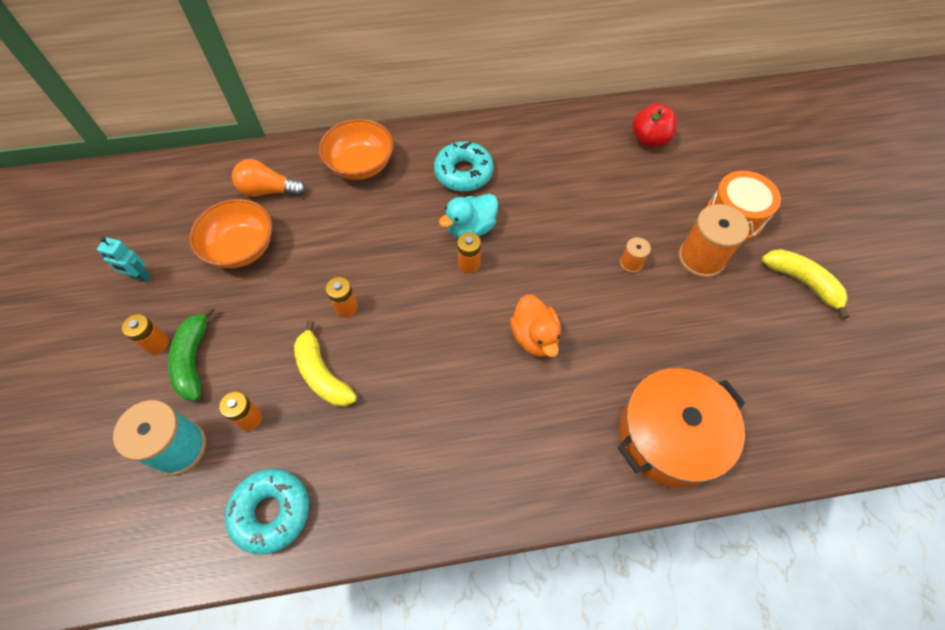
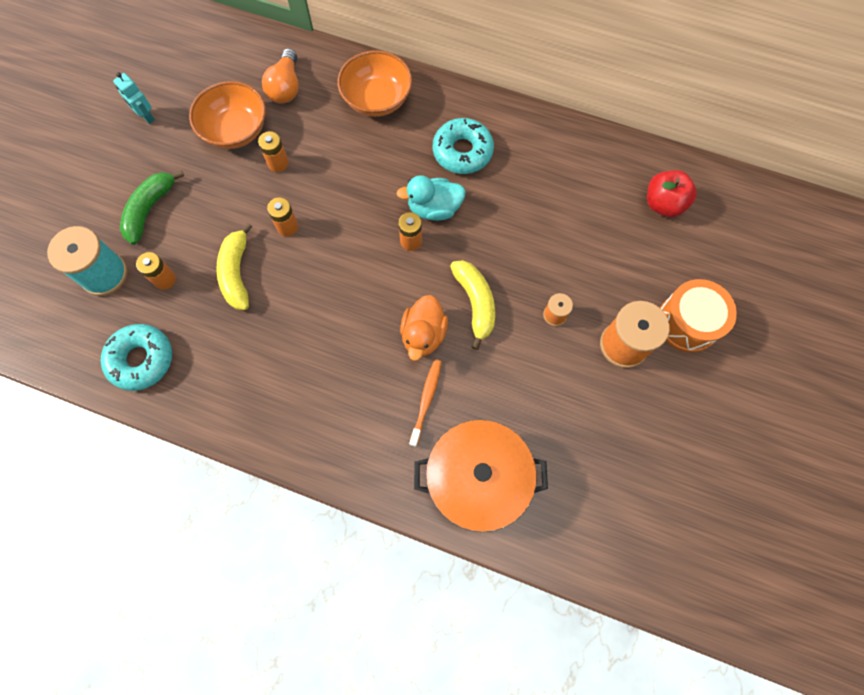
camera: 30 degrees right, 10 degrees up
(156, 343) = (130, 181): orange battery -> orange battery (278, 163)
(269, 191) = (286, 87): orange light bulb -> orange light bulb turned 120 degrees counterclockwise
(577, 392) = (426, 400): none -> orange toothbrush
(802, 282) = (703, 418): yellow banana -> yellow banana (475, 303)

